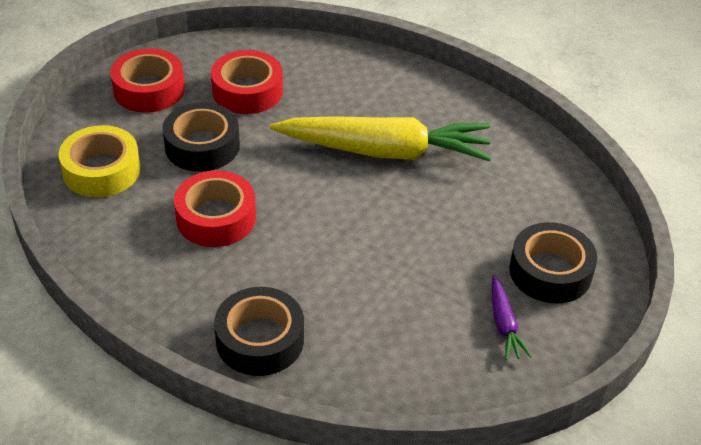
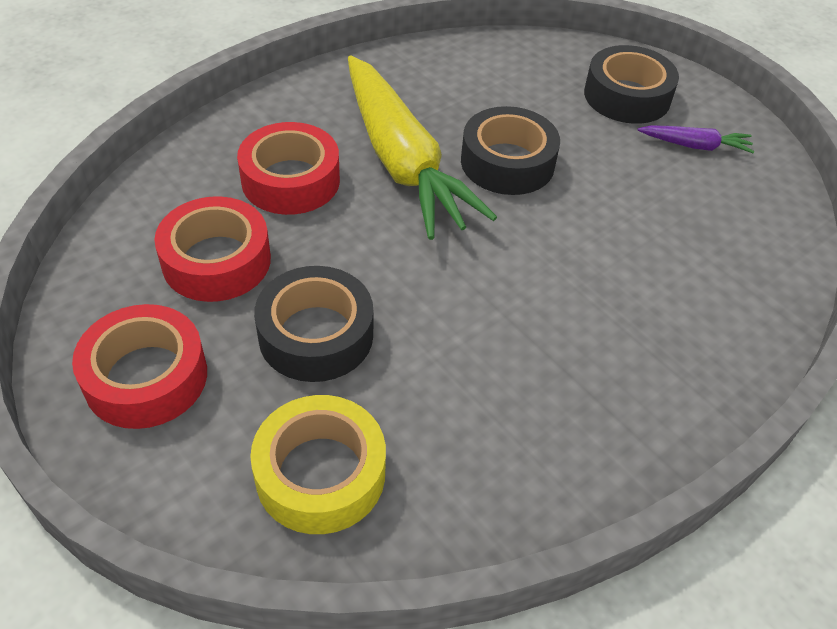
camera: 75 degrees left, 5 degrees up
(216, 218) = (473, 347): red tape -> red tape (290, 180)
(260, 340) = (702, 346): black tape -> black tape (507, 162)
(385, 151) = (402, 161): yellow carrot -> yellow carrot turned 135 degrees clockwise

